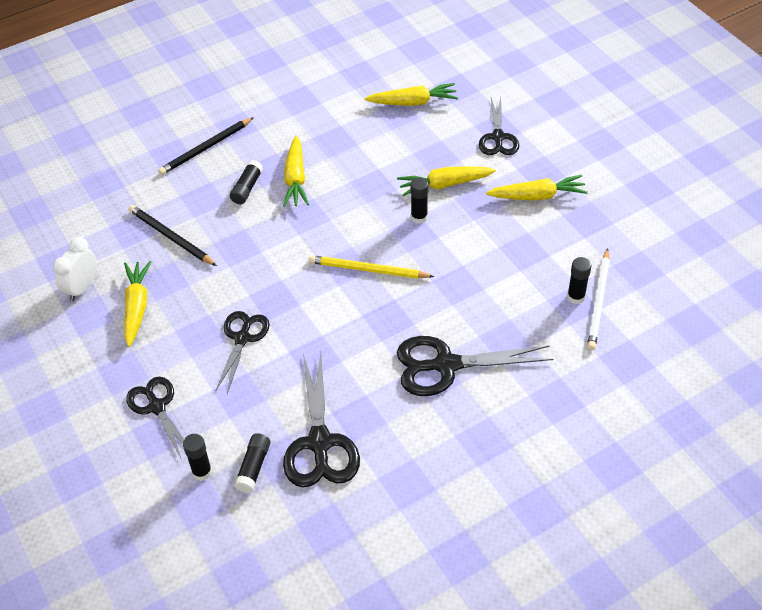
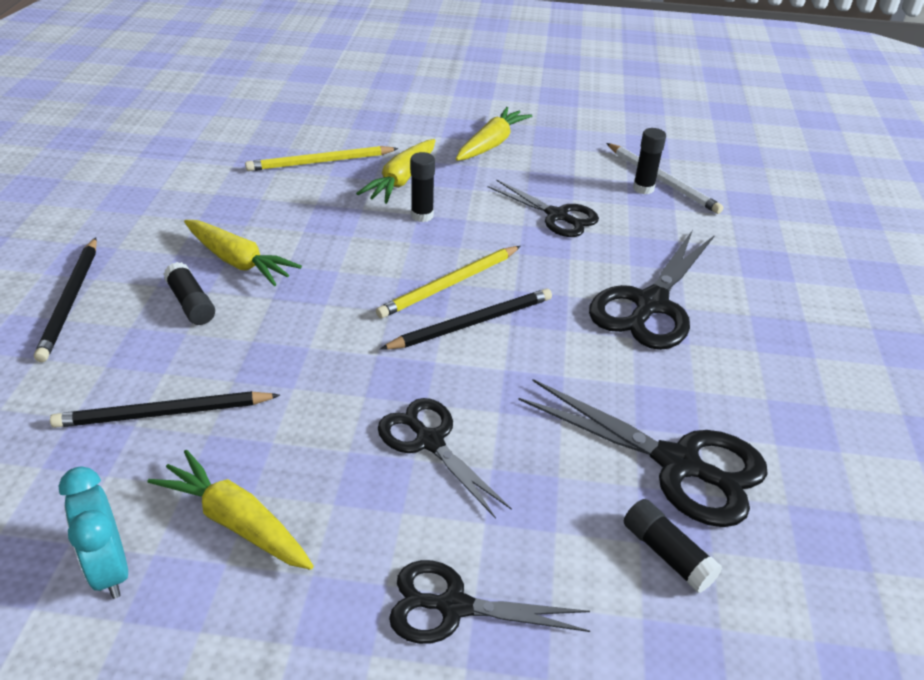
camera: 55 degrees left, 10 degrees down
(82, 288) = (109, 569): white clock -> turquoise clock
(202, 472) = (629, 620): black glue stick -> none
(345, 299) = (472, 323): none -> black pencil
(413, 102) = (263, 140): yellow carrot -> none
(420, 140) = (320, 162): none -> yellow pencil
(498, 137) = (387, 125): black scissors -> black scissors (557, 216)

